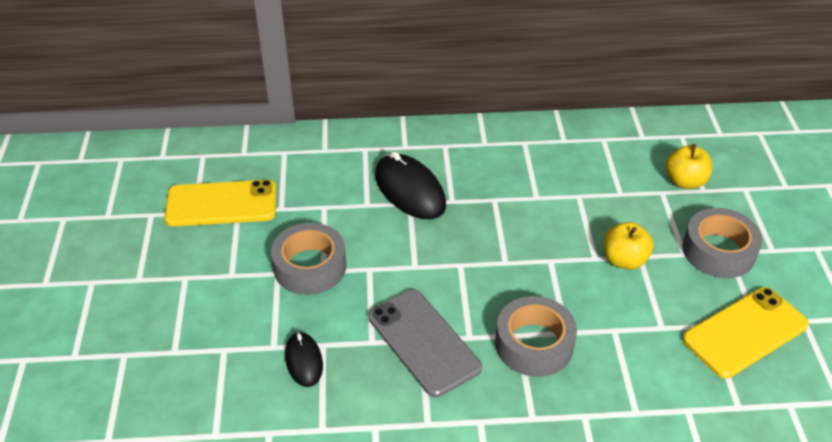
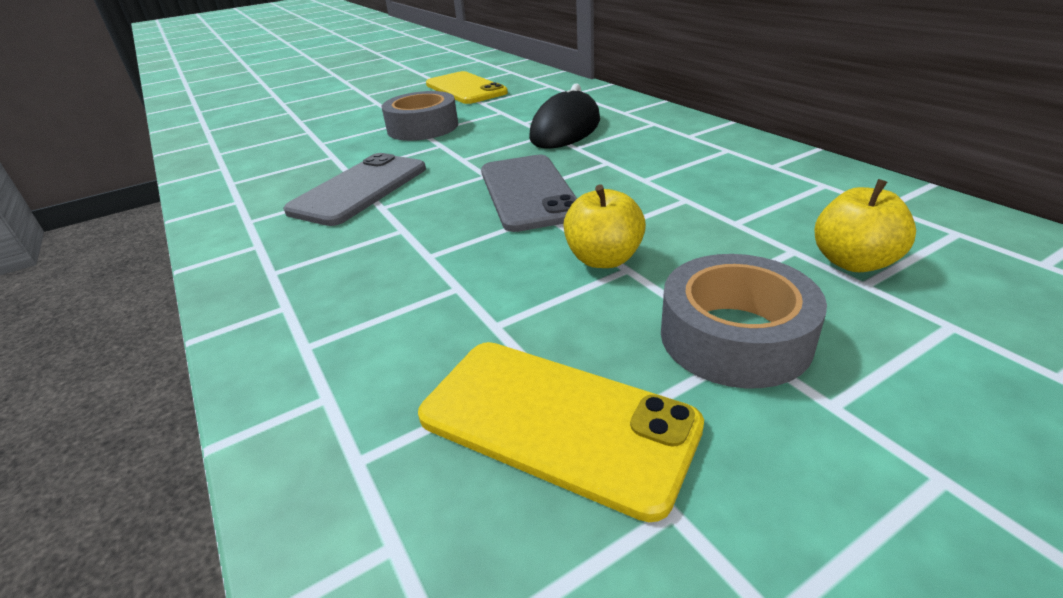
camera: 65 degrees right, 10 degrees down
(304, 361) = (309, 155): black mouse -> none
(511, 255) = (528, 192): none -> grey phone
(534, 344) = (393, 242): grey tape -> none

